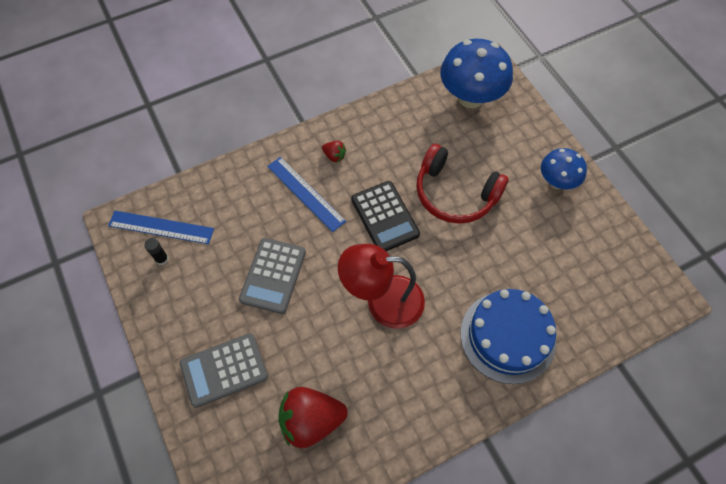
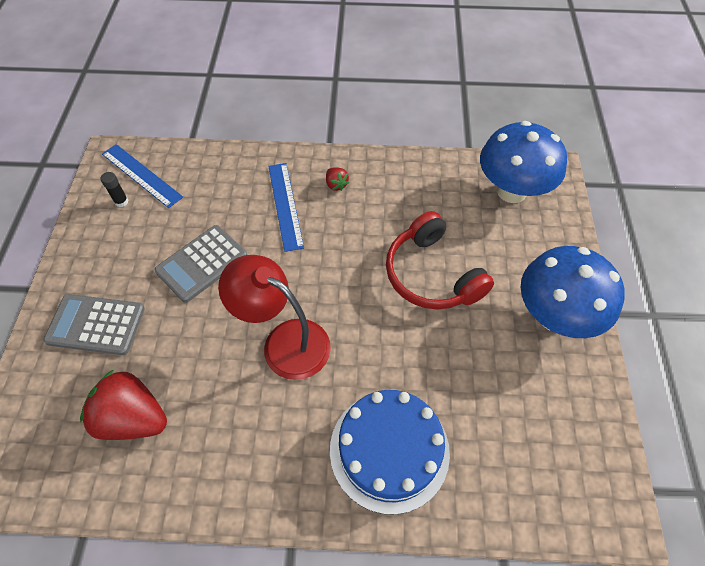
camera: 30 degrees right, 5 degrees down
(385, 217) = (344, 262): black calculator -> none
(556, 182) = (554, 316): blue mushroom -> blue mushroom, size x1.69

